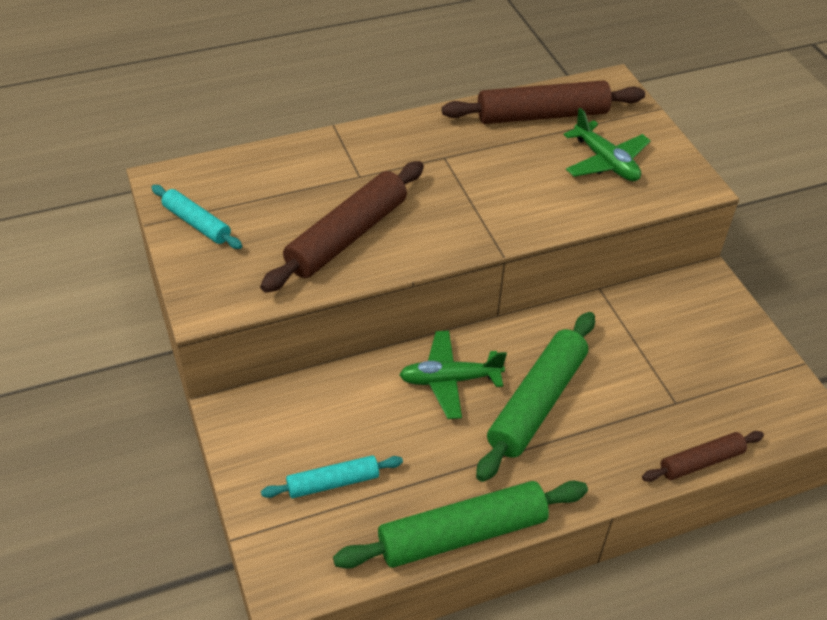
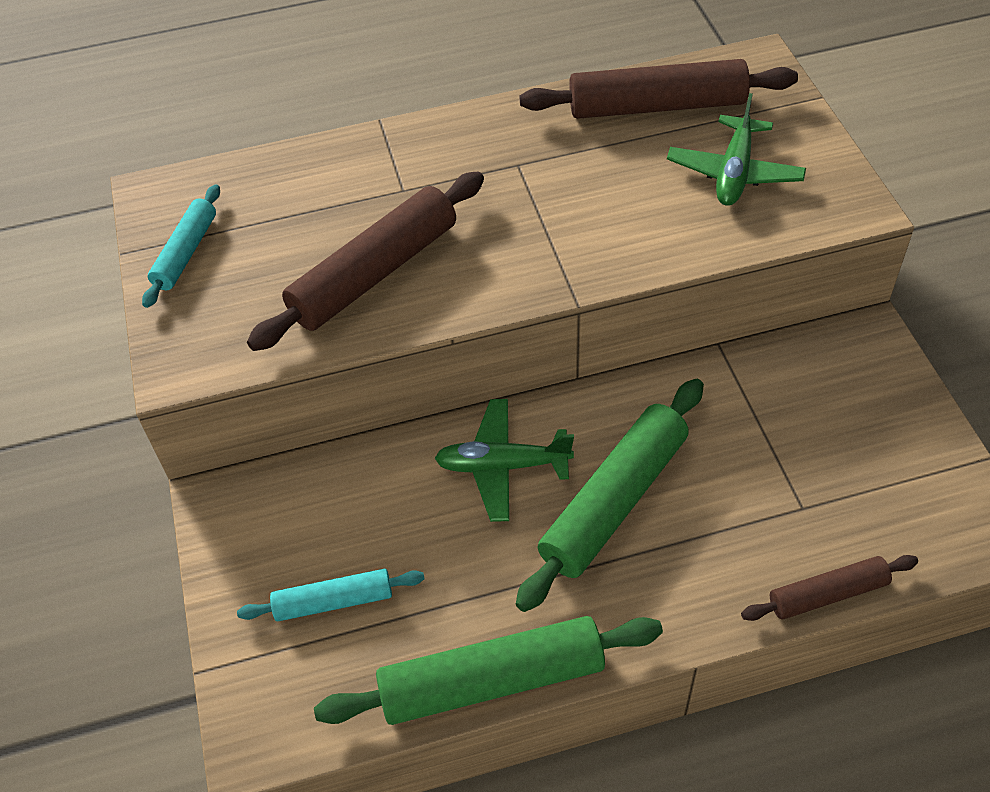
camera: 10 degrees right, 5 degrees up
(196, 223) = (186, 252): turquoise rolling pin -> turquoise rolling pin turned 60 degrees clockwise
(605, 162) = (734, 172): green plane -> green plane turned 45 degrees clockwise

